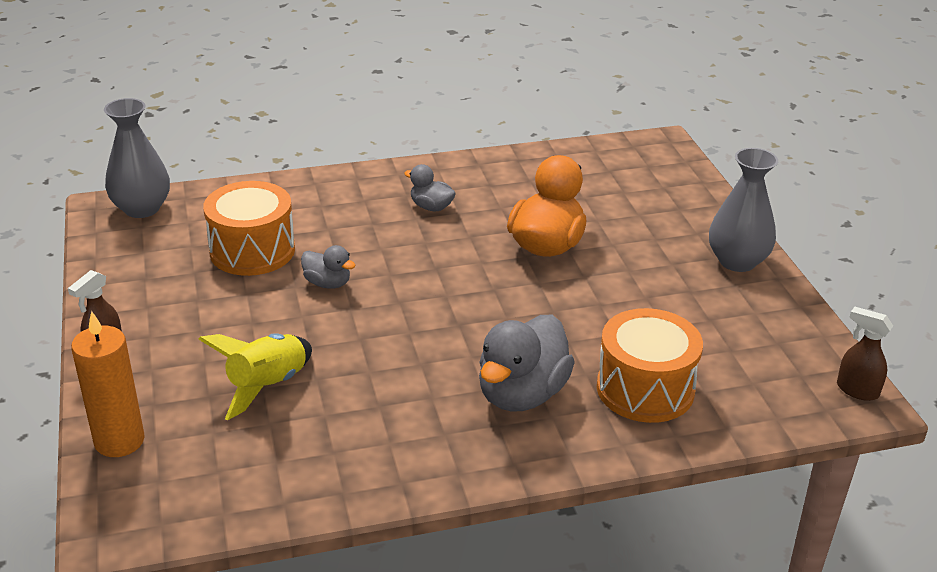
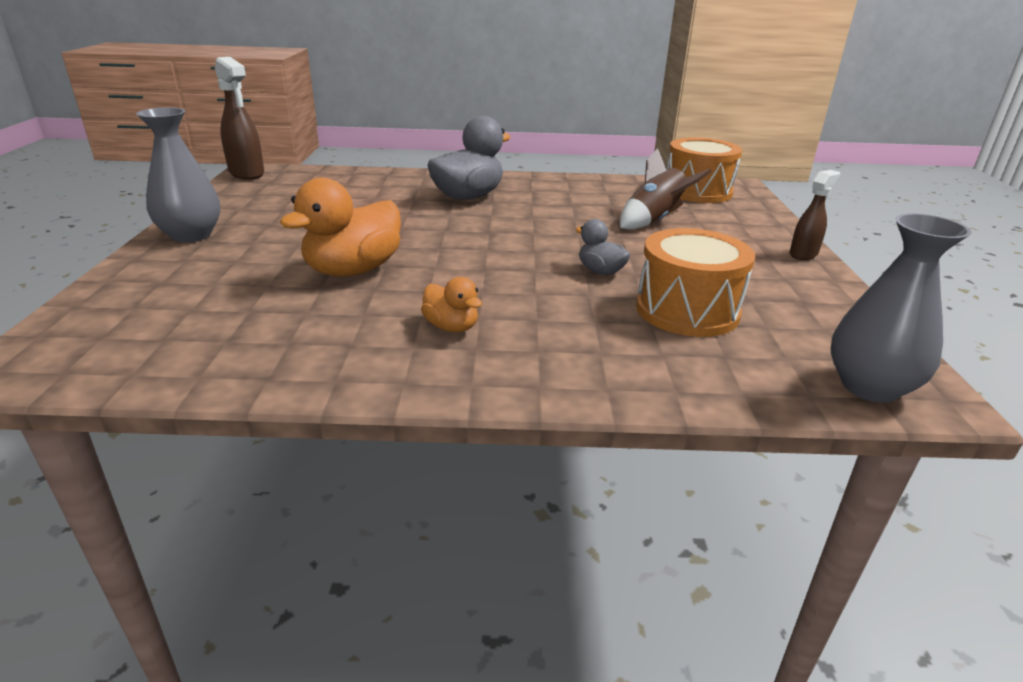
camera: 165 degrees left, 5 degrees down
(119, 441) = (755, 211): orange candle -> none
(267, 386) = (654, 220): yellow rocket -> brown rocket
(431, 207) = (451, 327): grey duck -> orange duck
(645, 389) = (381, 189): orange drum -> orange drum (697, 191)
(856, 390) = (247, 174): brown spray bottle -> brown spray bottle, size x1.63

